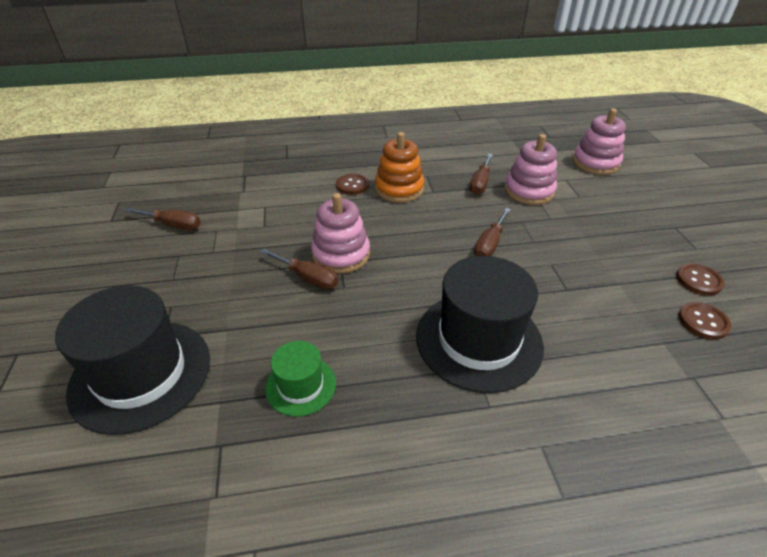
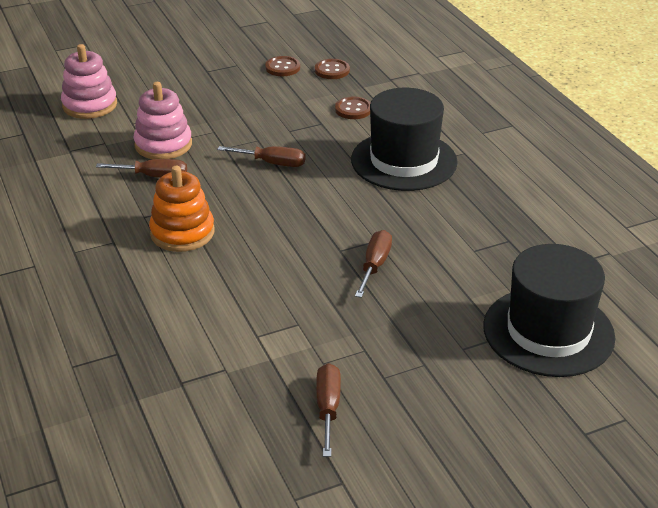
camera: 105 degrees left, 5 degrees down
(301, 385) = (501, 238): green hat -> none
(341, 254) = (328, 252): pink stacking toy -> none
(352, 185) = (184, 271): brown button -> brown button (353, 109)

